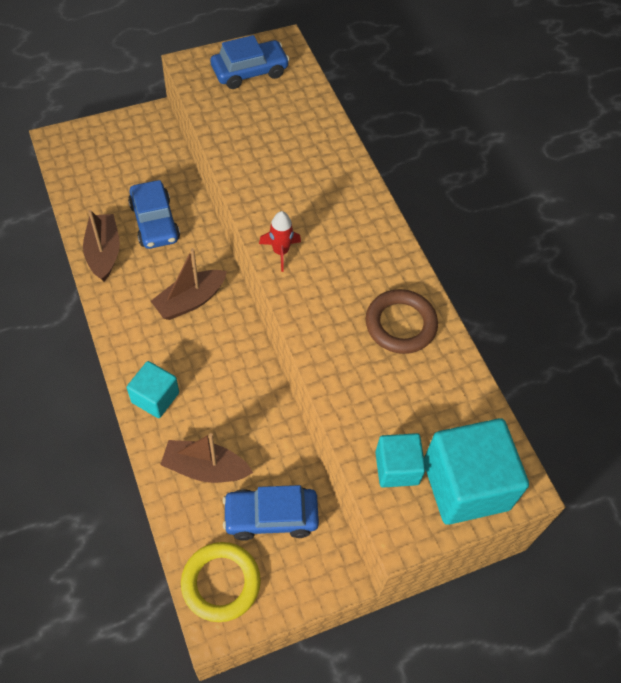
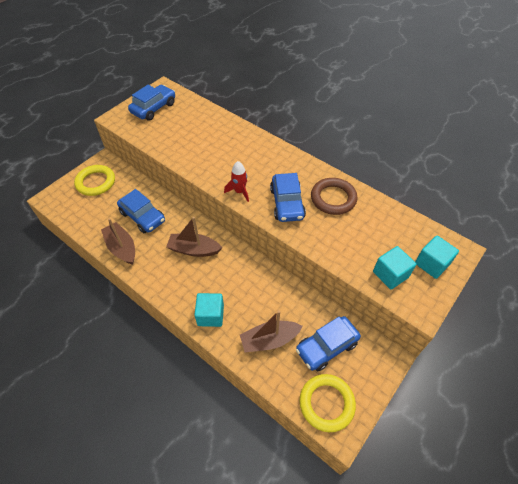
camera: 25 degrees left, 5 degrees down
(125, 144) = (96, 182): none -> yellow ring
(190, 301) = (194, 250): brown boat -> brown boat turned 75 degrees clockwise
(332, 300) = (287, 203): none -> blue car
(466, 485) = (431, 264): turquoise cube -> turquoise cube, size x0.56

